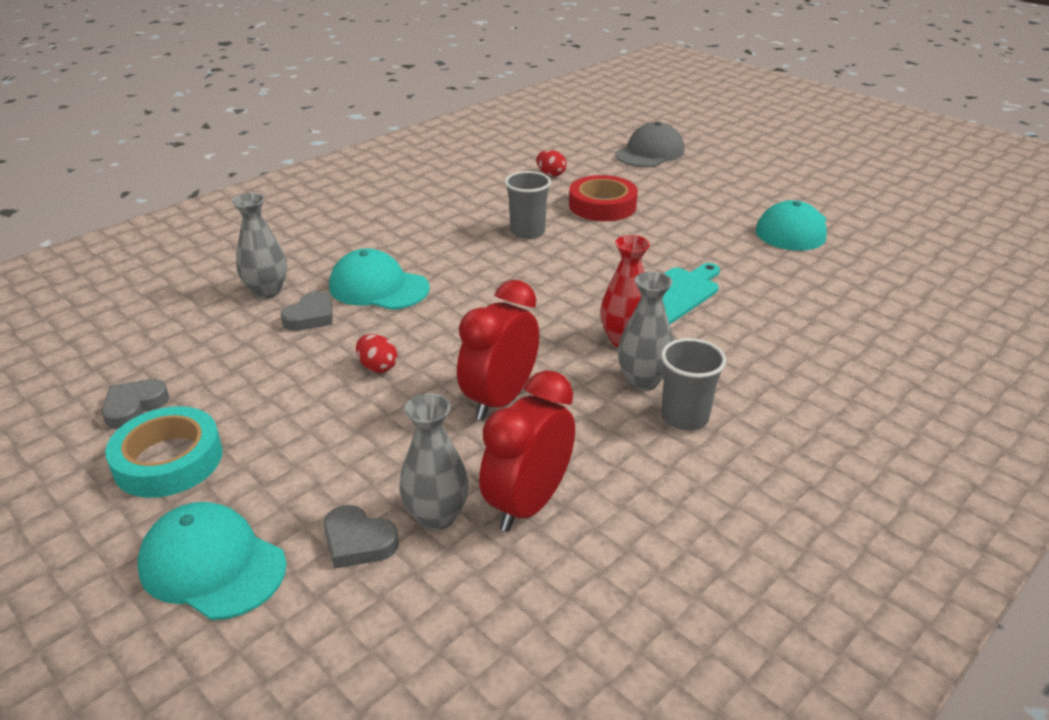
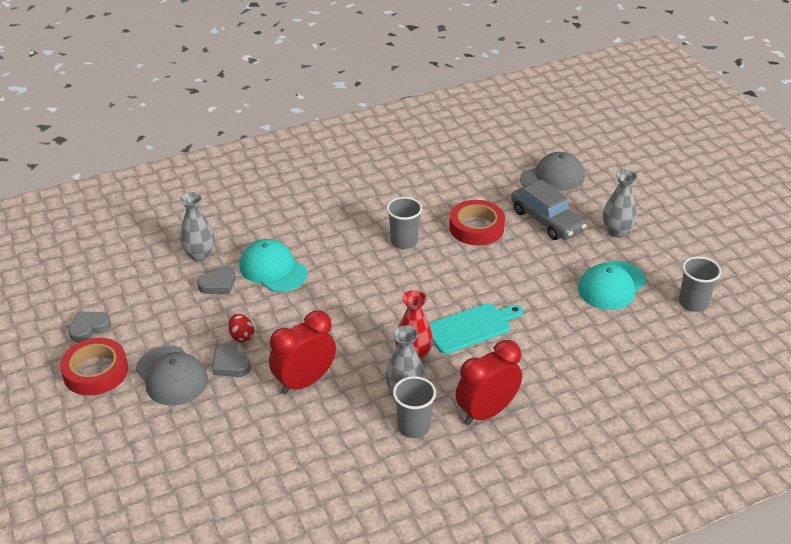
camera: 20 degrees right, 5 degrees up
(168, 460) = (95, 371): turquoise tape -> red tape
(212, 565) = (96, 445): turquoise cap -> none
(297, 437) = (171, 376): none -> grey cap
(358, 542) = (176, 454): grey heart -> grey heart (230, 364)
(436, 516) = (226, 451): grey vase -> grey vase (616, 231)
(528, 504) = (281, 458): red clock -> red clock (486, 412)
(551, 174) = (456, 185): red egg -> none
(674, 187) = (546, 220): none -> grey car
(889, 227) = (693, 303): none -> grey cup

